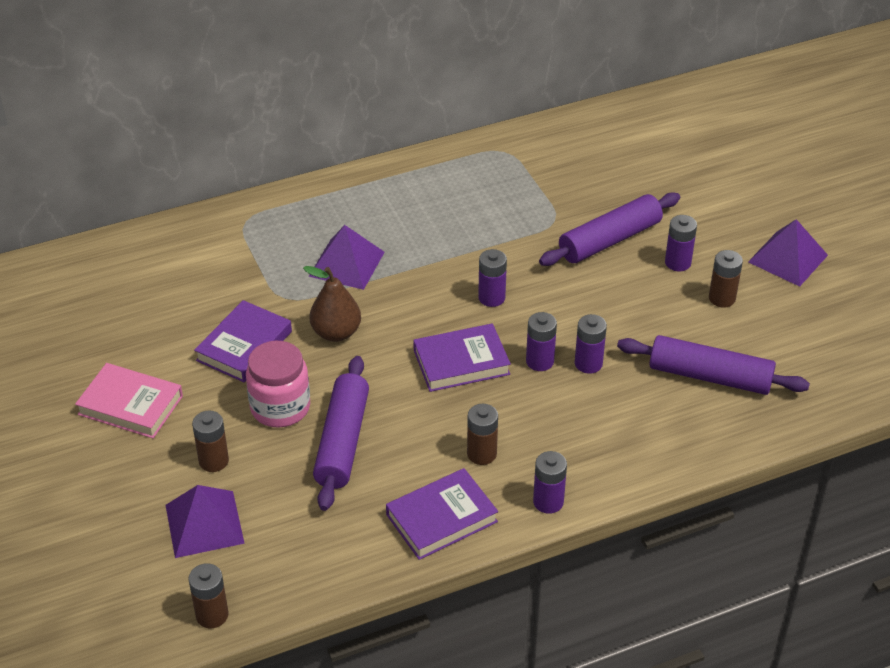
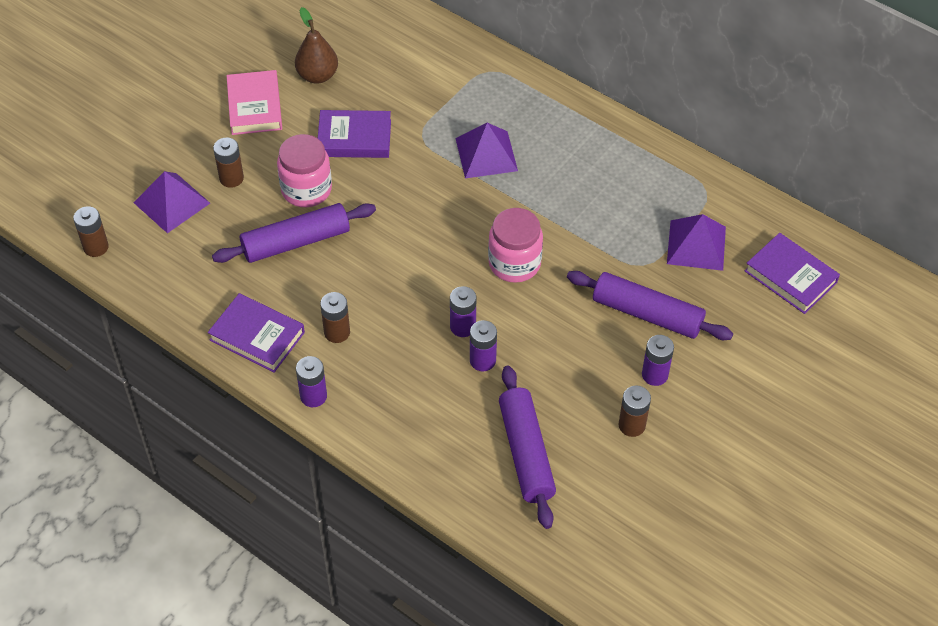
camera: 60 degrees right, 10 degrees up
(336, 333) = (405, 184): brown pear -> brown pear (317, 75)
(461, 362) = (427, 276): purple book -> purple book (790, 276)
(491, 298) = (514, 263): purple battery -> pink jar
(787, 258) = (724, 457): purple pyramid -> purple pyramid (696, 245)

